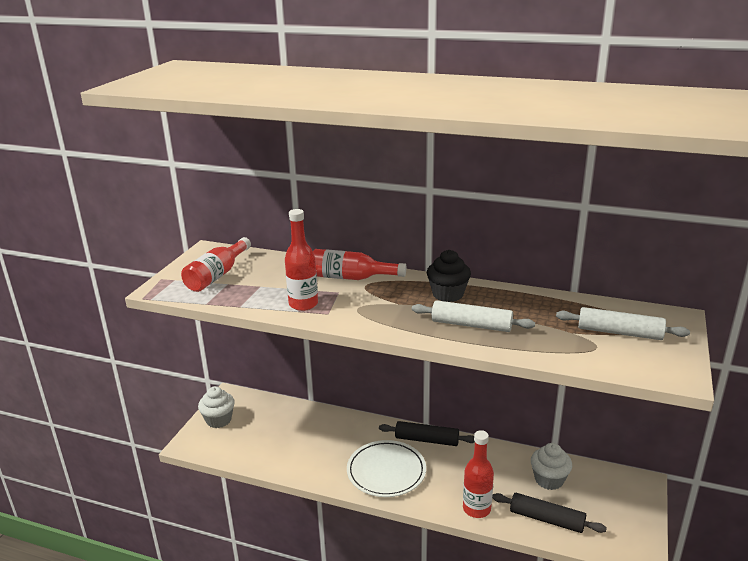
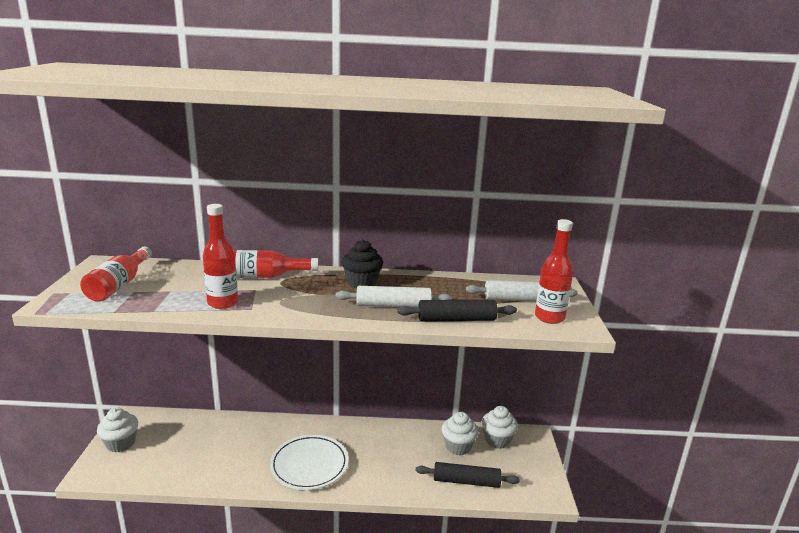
camera: 20 degrees left, 5 degrees down
(427, 440) = (341, 429): black rolling pin -> black rolling pin (456, 319)
(476, 509) = (403, 484): red bottle -> red bottle (549, 317)
(597, 480) = (497, 440): none -> white cupcake

